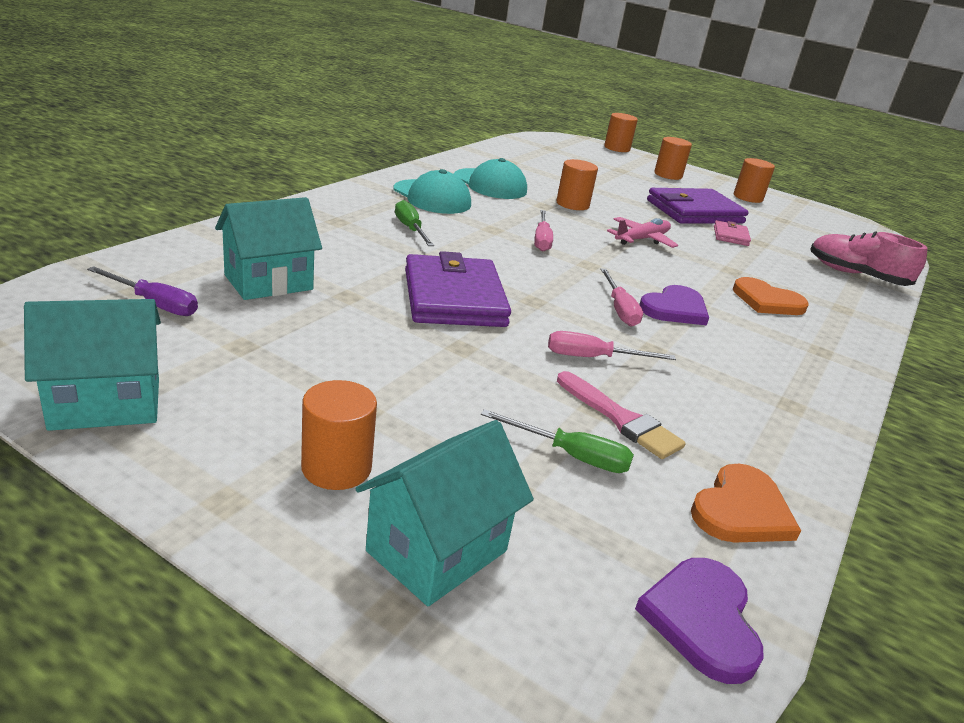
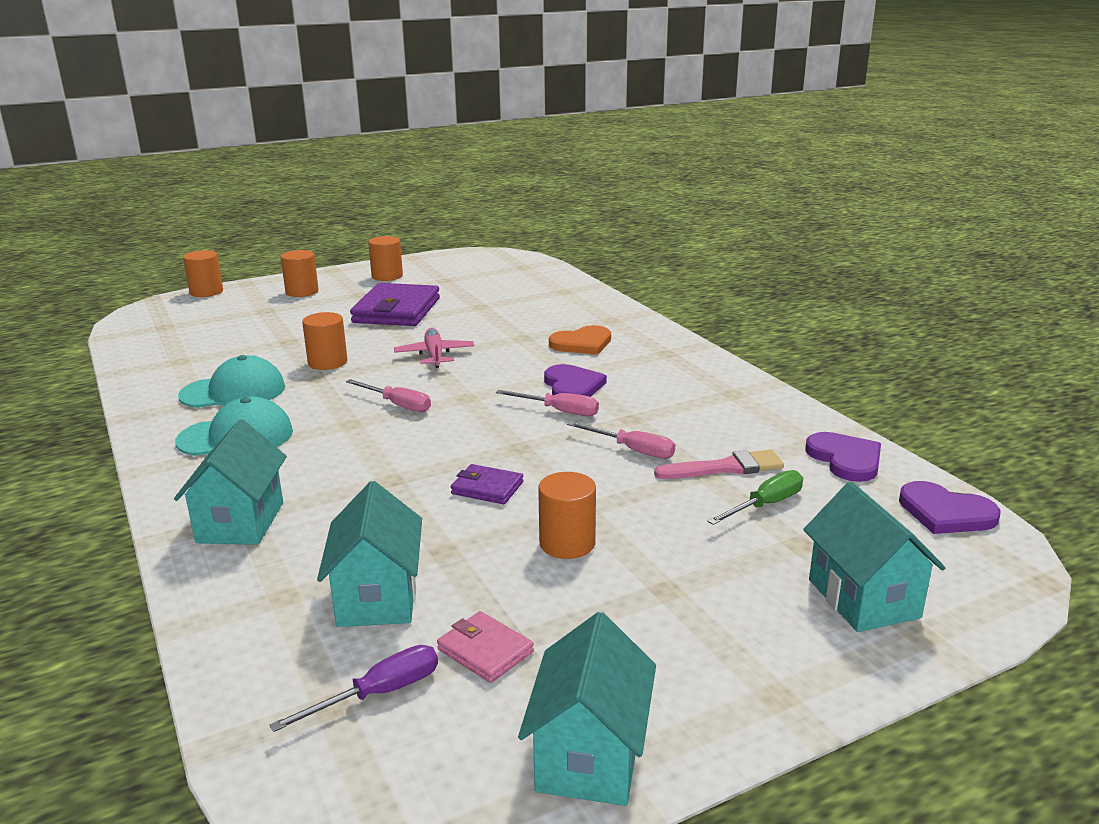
camera: 55 degrees left, 5 degrees down
(327, 220) = (240, 522): none -> turquoise house
(336, 467) = (747, 624): orange cylinder -> orange cylinder (567, 543)
(410, 229) = (311, 472): green screwdriver -> none
(454, 298) = (487, 488): purple wallet -> purple wallet, size x0.48
(593, 358) = (632, 450): pink screwdriver -> pink screwdriver turned 90 degrees counterclockwise
(730, 236) = (458, 313): pink wallet -> pink wallet (485, 651)
(741, 510) = (845, 459): orange heart -> purple heart
(856, 275) = (563, 293): pink shoe -> none

